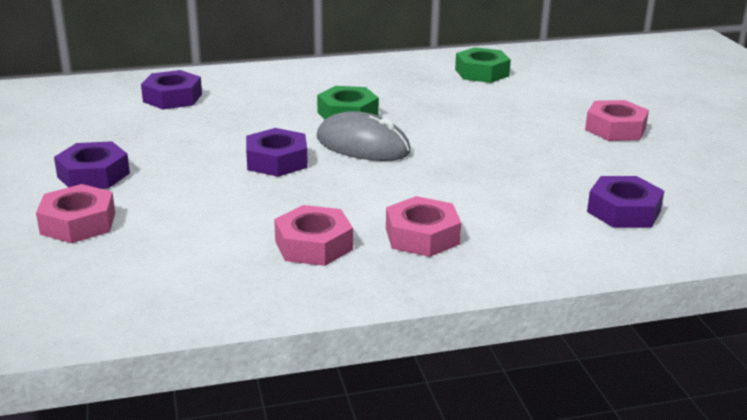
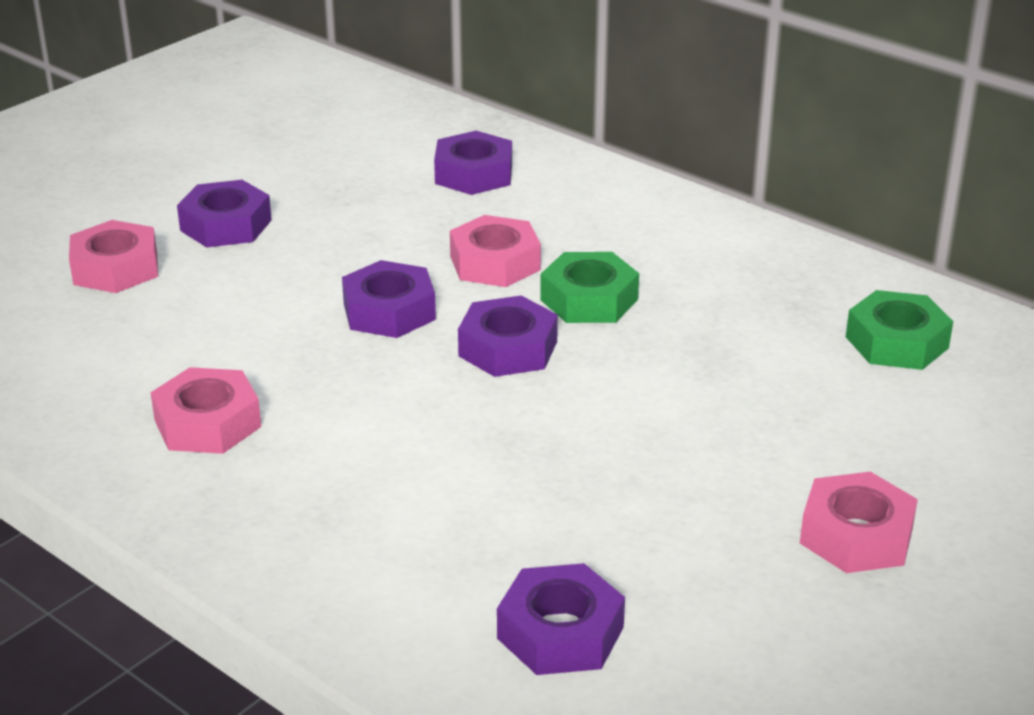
camera: 55 degrees right, 5 degrees up
(362, 145) = (508, 348): grey mouse -> purple nut
(422, 236) = (306, 489): pink nut -> pink nut (495, 263)

